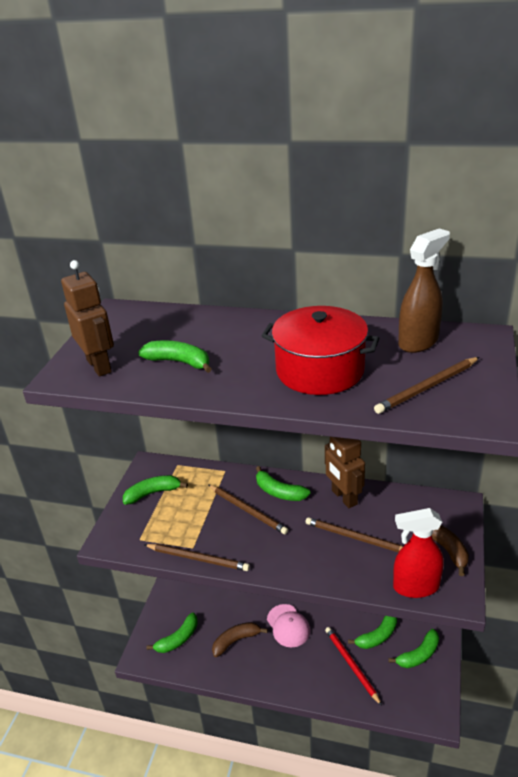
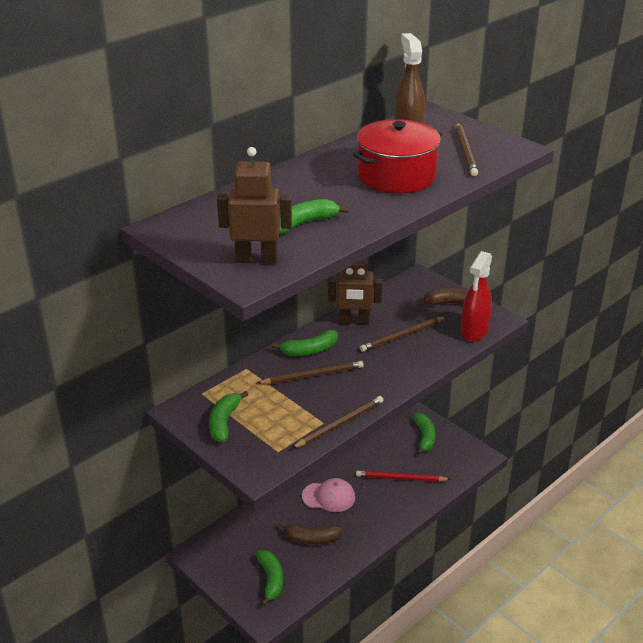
camera: 60 degrees left, 0 degrees up
(236, 641) = (312, 538): brown banana -> brown banana turned 90 degrees counterclockwise
(377, 636) = (388, 449): green banana -> none

